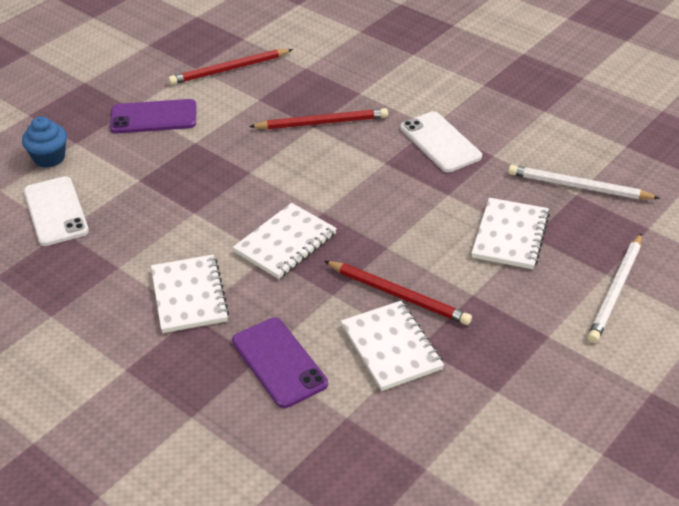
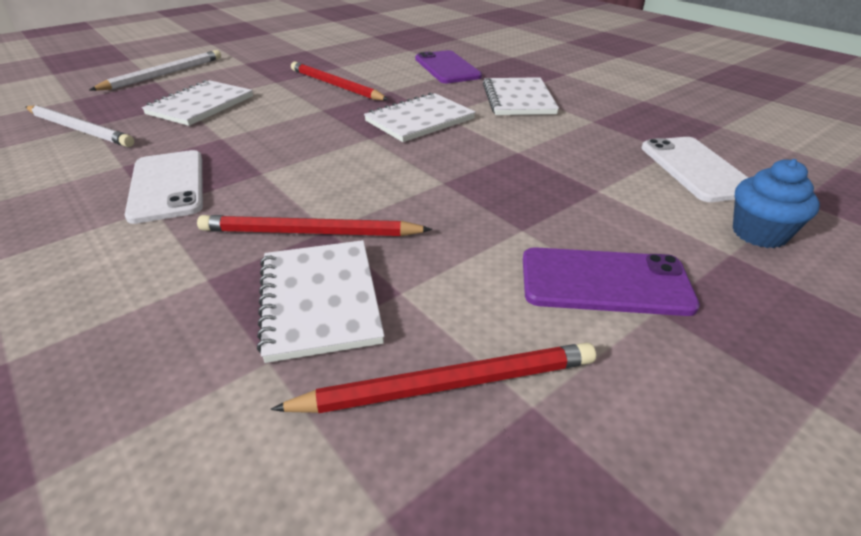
camera: 170 degrees left, 5 degrees down
(391, 347) = (361, 67): white notebook -> white notebook (320, 300)

